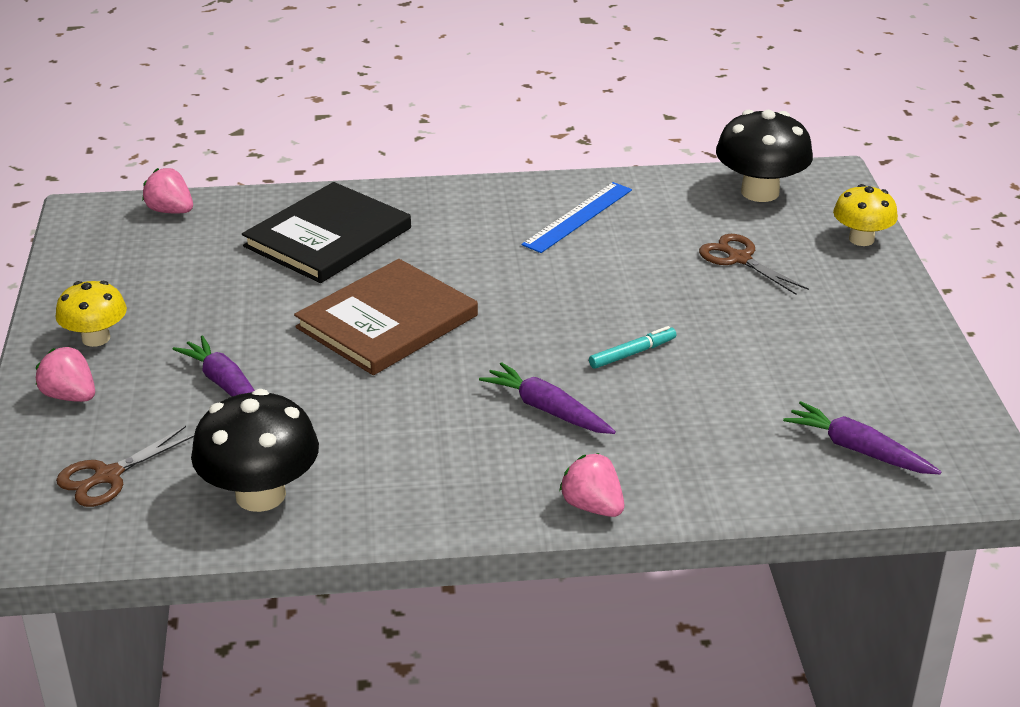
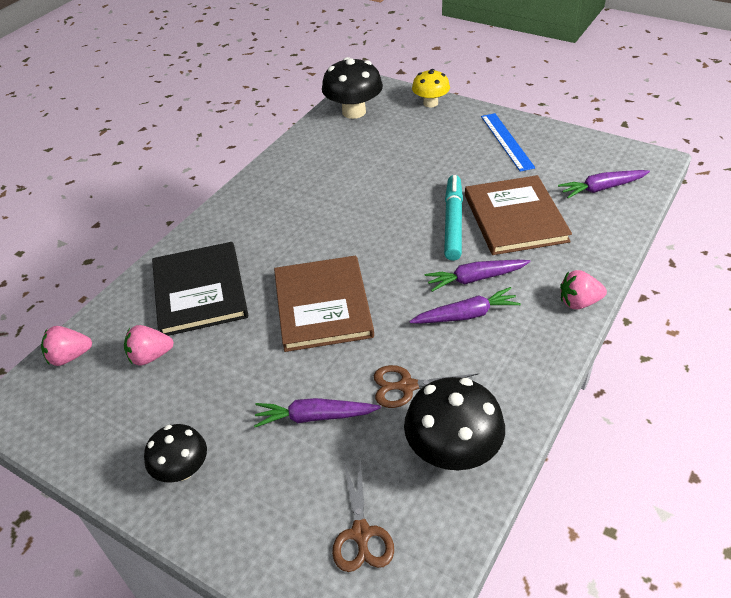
camera: 50 degrees left, 10 degrees up
(70, 396) = (240, 517): pink strawberry -> pink strawberry (150, 356)
(96, 338) = (182, 469): yellow mushroom -> black mushroom
(476, 426) = (466, 315): none -> purple carrot
(578, 217) = (302, 181): blue ruler -> blue ruler (506, 141)
(632, 353) = (453, 222): turquoise marker -> turquoise marker, size x1.80
(700, 398) = (515, 218): none -> brown book
(739, 259) = (405, 146): brown scissors -> brown scissors (407, 386)

